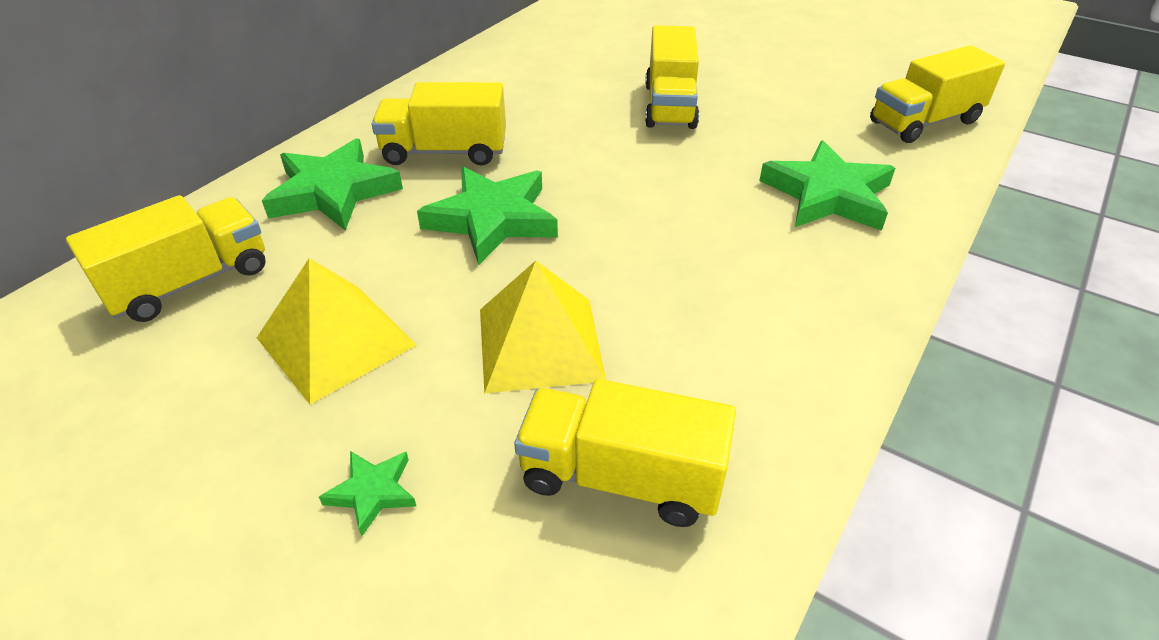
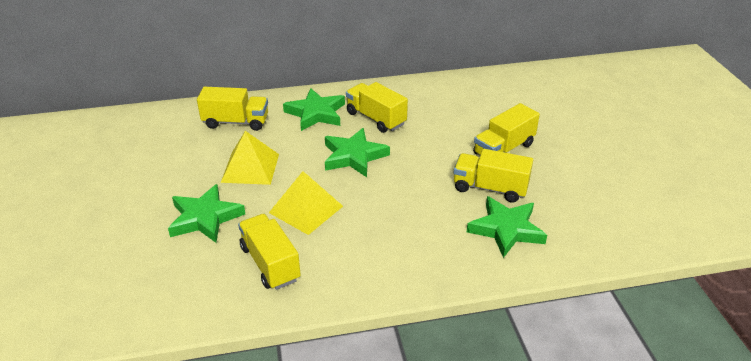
camera: 45 degrees right, 5 degrees down
(372, 492) = (205, 218): green star -> green star, size x2.10
(924, 122) = (627, 229): yellow truck -> yellow truck (490, 188)

